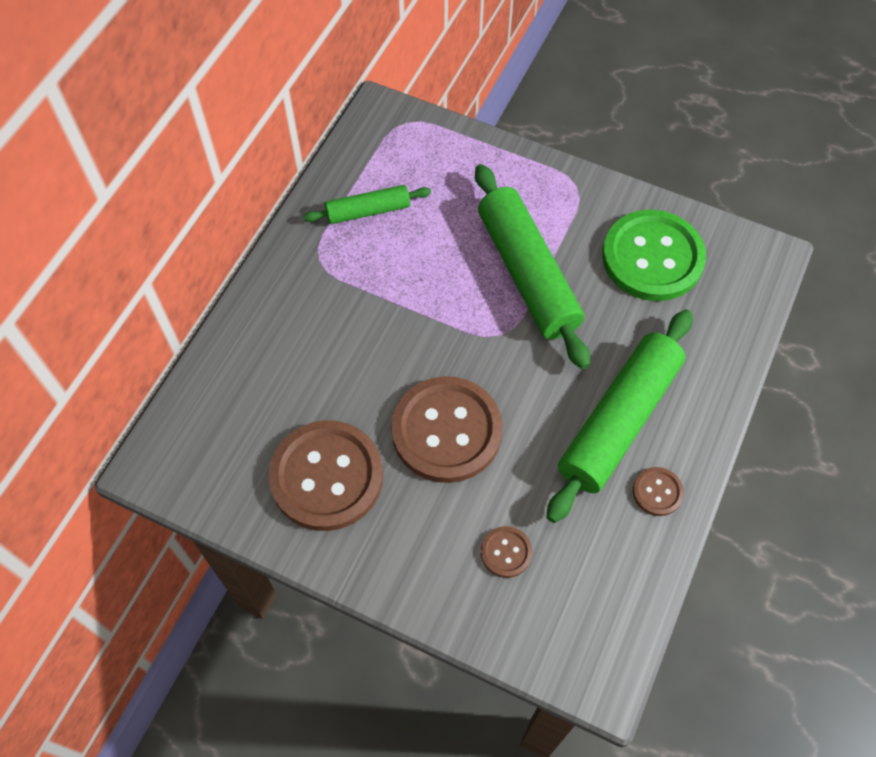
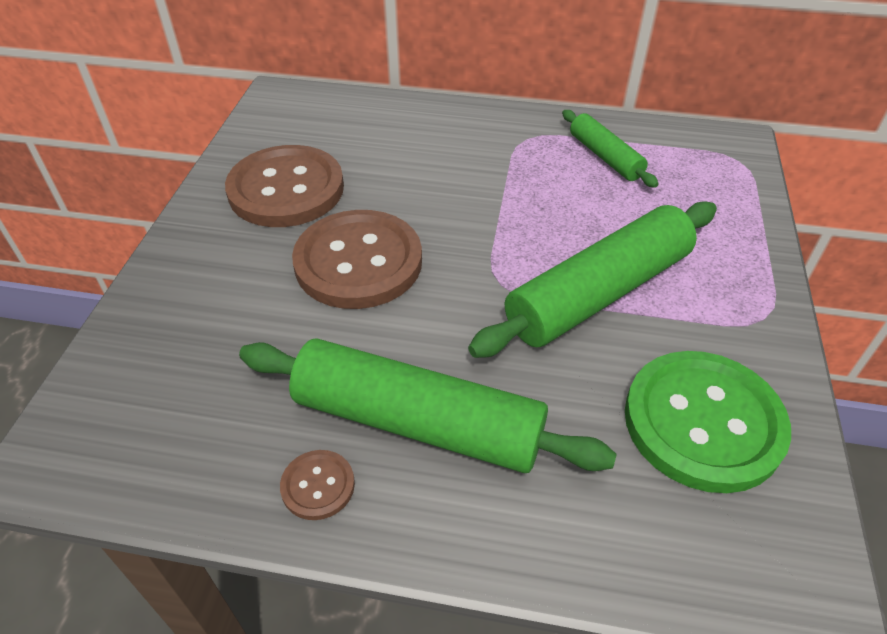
camera: 75 degrees right, 15 degrees down
(506, 552) = (214, 338): brown button -> none

